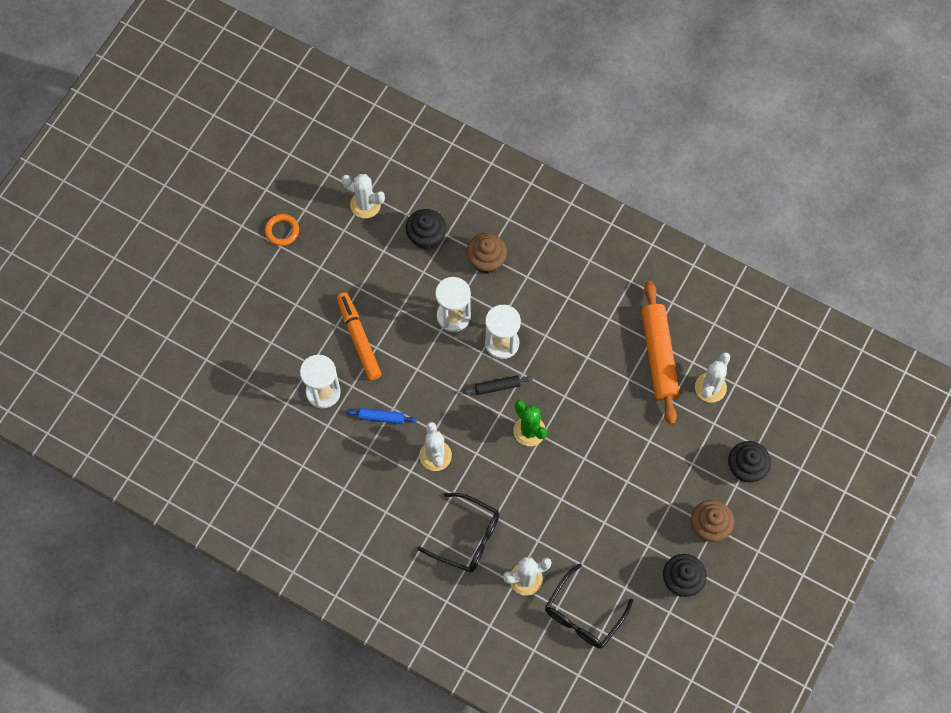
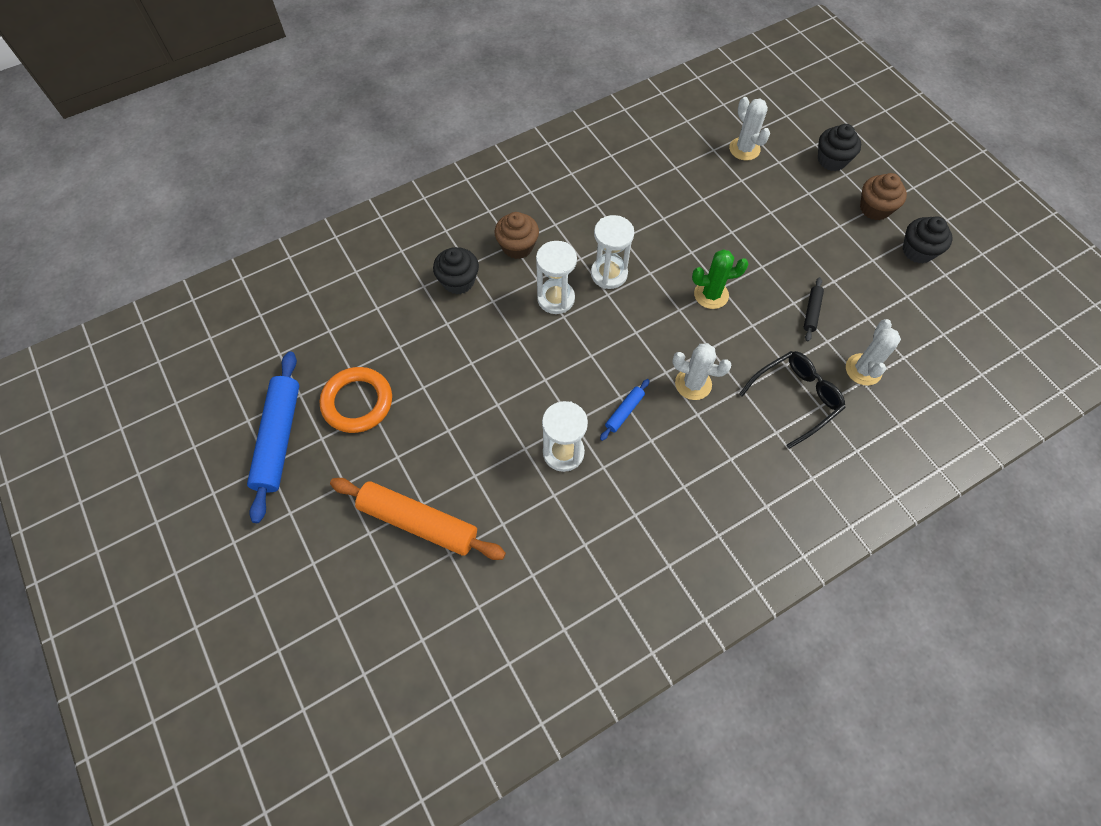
camera: 60 degrees left, 5 degrees down
(225, 198) = (278, 438): none -> blue rolling pin
(282, 231) = (357, 402): orange ring -> orange ring, size x1.72
(359, 339) = (525, 390): orange marker -> none
(365, 204) = (386, 314): white cactus -> none
(497, 387) = (651, 298): black rolling pin -> black rolling pin (811, 312)
(583, 615) = (921, 340): black glasses -> none
(659, 356) = (694, 168): orange rolling pin -> orange rolling pin (418, 522)

